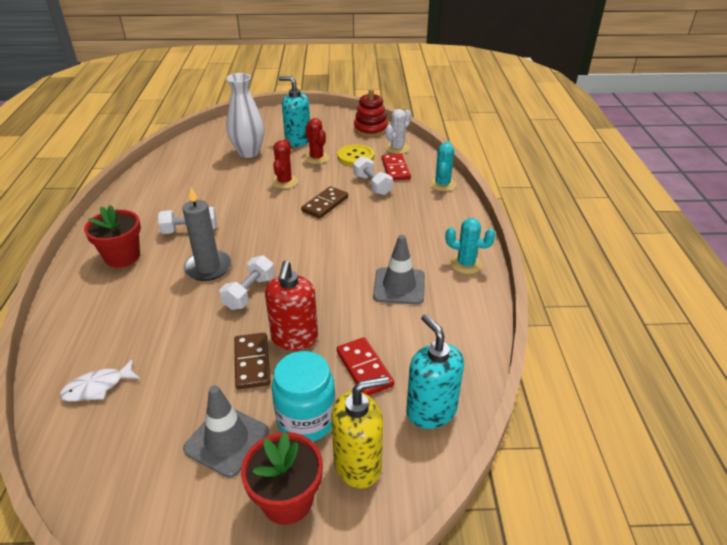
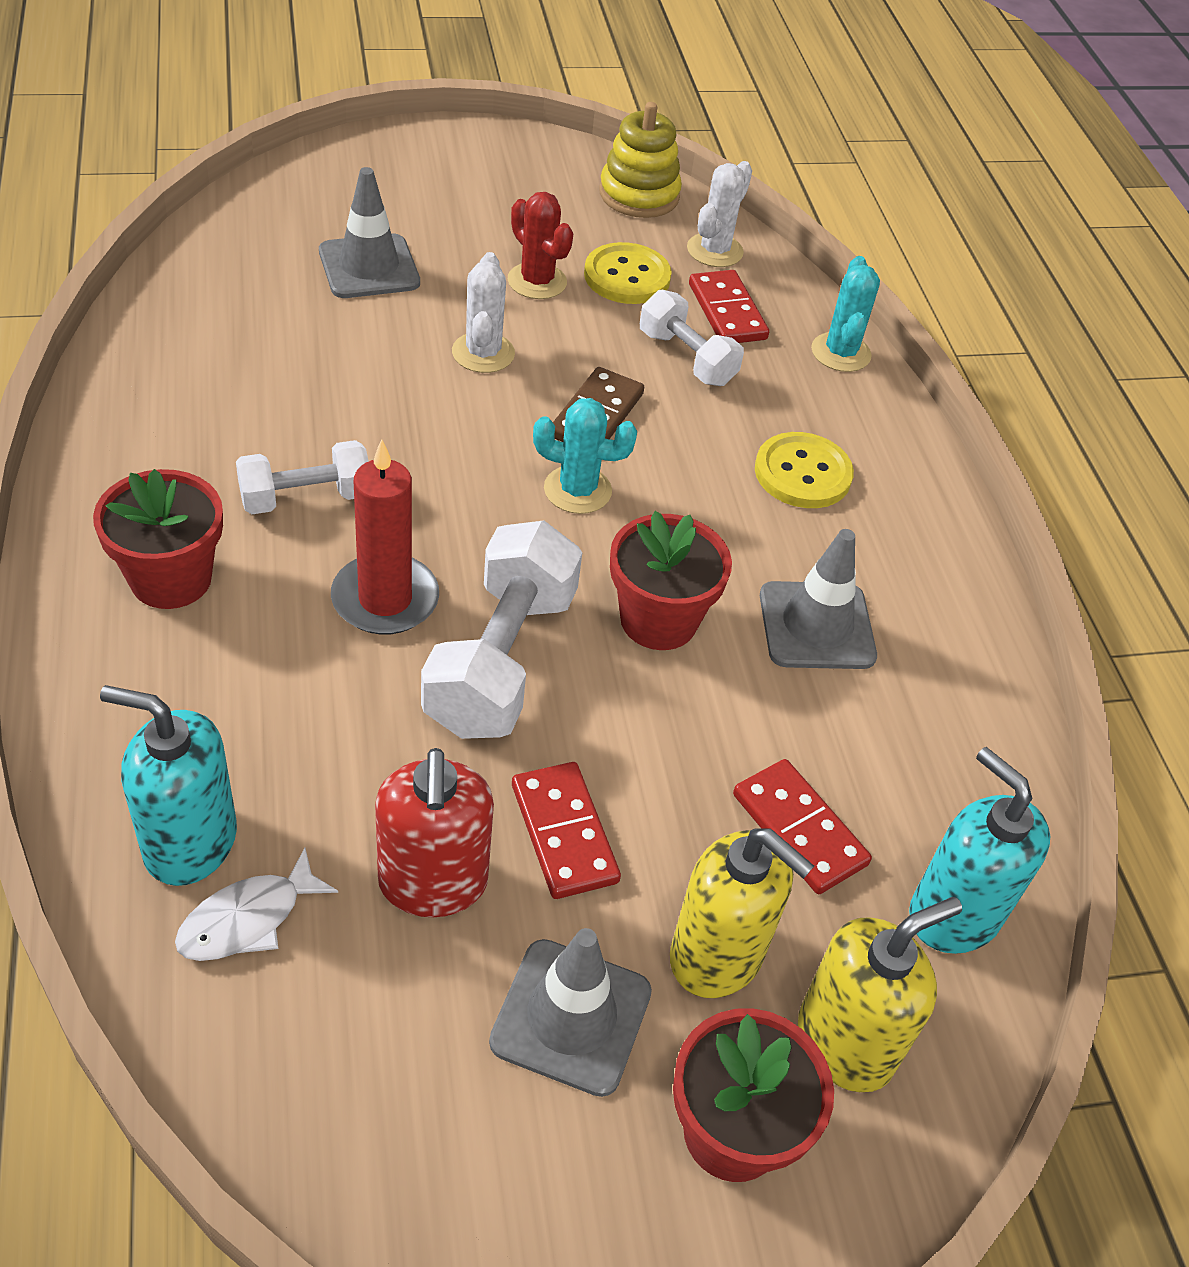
camera: 15 degrees left, 10 degrees up
(208, 268) = (385, 599): grey candle -> red candle
(248, 152) = (369, 267): white vase -> grey traffic cone
(249, 293) = (501, 660): white dumbbell -> white dumbbell, size x1.63
(252, 362) = (564, 833): brown domino -> red domino
(284, 182) = (483, 353): red cactus -> white cactus
(294, 338) = (635, 768): red soap dispenser -> red soap dispenser (433, 883)
(298, 141) = (477, 230): turquoise soap dispenser -> turquoise soap dispenser (189, 842)
(306, 420) = (717, 956): turquoise jar -> yellow soap dispenser
(326, 281) = (658, 620): none -> red flower pot
(370, 129) = (639, 195): red stacking toy -> yellow stacking toy
(411, 228) = (802, 473): none -> yellow button
(465, 264) = (939, 563): turquoise cactus -> turquoise cactus (577, 490)

